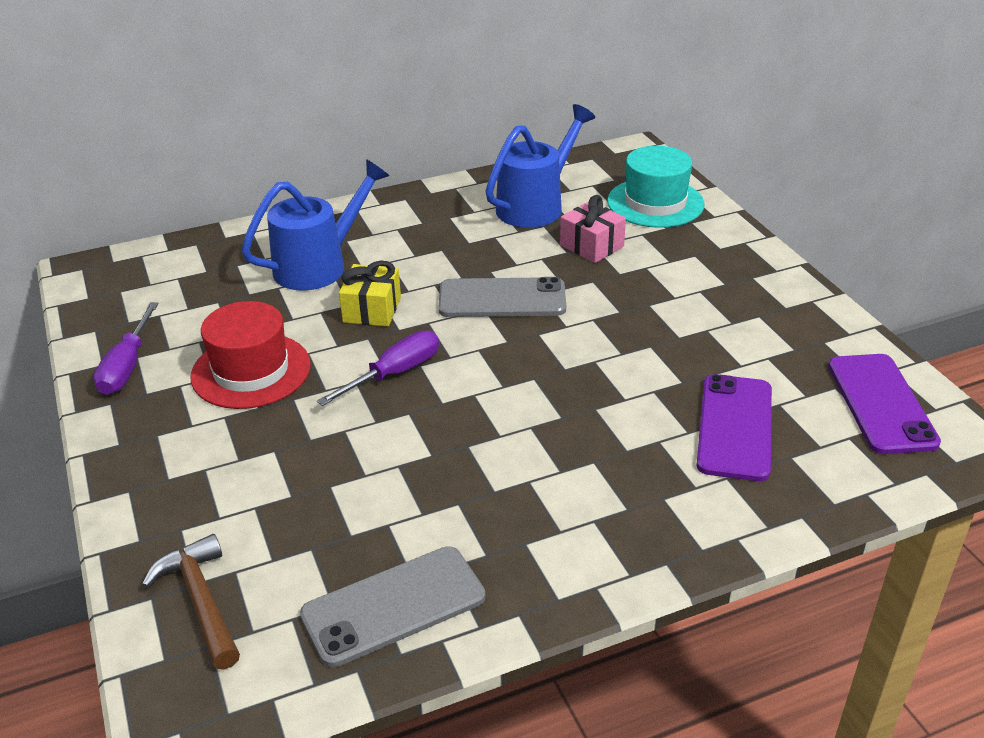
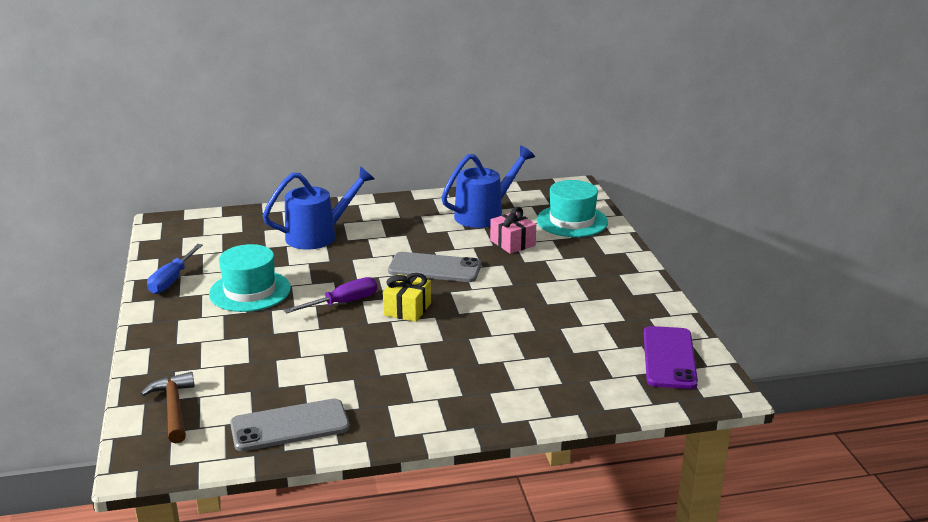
camera: 10 degrees right, 10 degrees down
(127, 366) = (172, 280): purple screwdriver -> blue screwdriver
(251, 371) = (250, 291): red hat -> turquoise hat
(372, 309) = (343, 265): yellow gift -> yellow gift (407, 309)
(735, 427) = (559, 359): purple phone -> none

